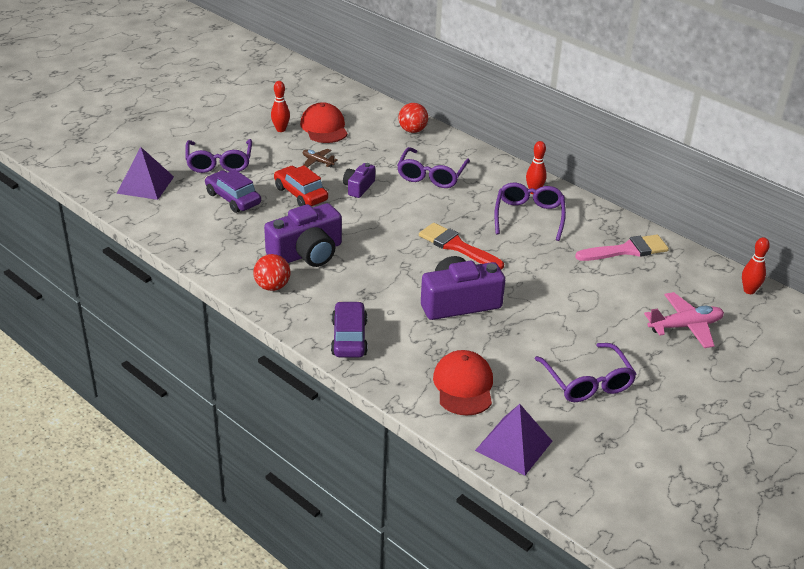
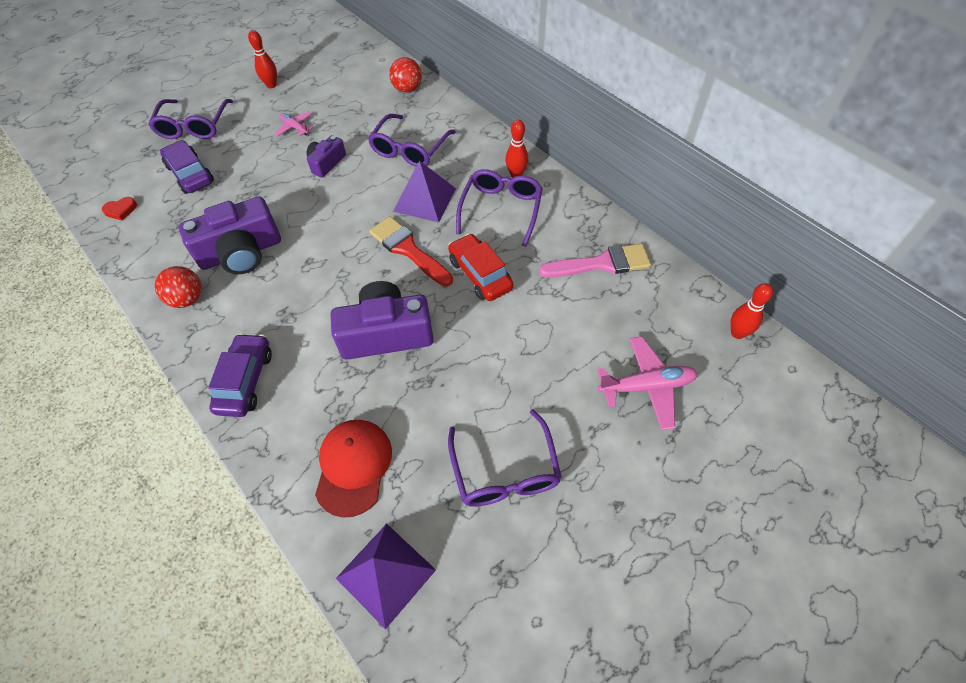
camera: 10 degrees right, 20 degrees up
(145, 185) = (109, 153): purple pyramid -> purple pyramid (424, 199)
(179, 226) = (121, 210): none -> red heart
(300, 194) = (262, 170): red car -> red car (480, 274)
(318, 162) = (295, 128): brown plane -> pink plane
(324, 127) = (316, 83): red cap -> none

